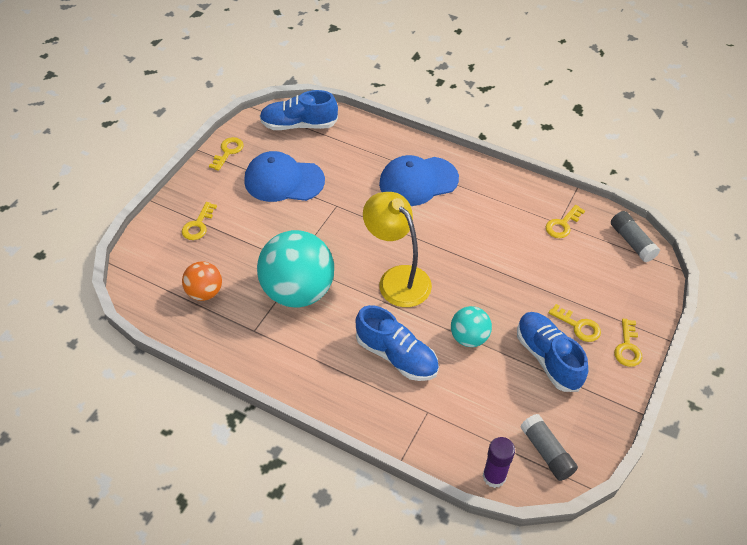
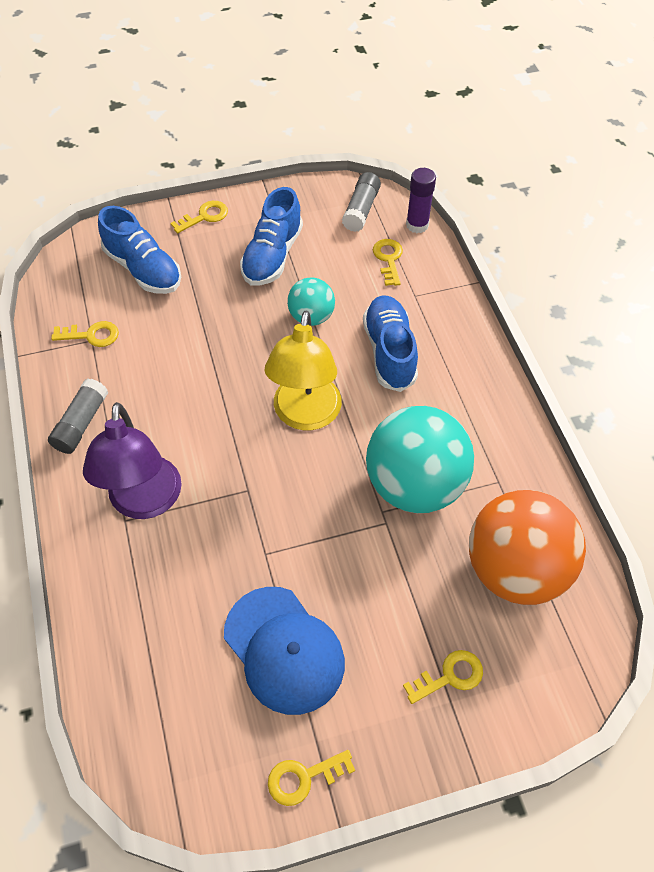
camera: 135 degrees left, 5 degrees up
(205, 292) = (515, 569): orange ball -> orange ball, size x1.93
(299, 125) = (164, 734): blue shoe -> blue shoe (143, 269)
(418, 181) = (144, 502): blue cap -> purple lamp
(578, 326) = (215, 256): yellow key -> yellow key (388, 259)
(632, 242) = (66, 274): grey glue stick -> grey glue stick (81, 423)

